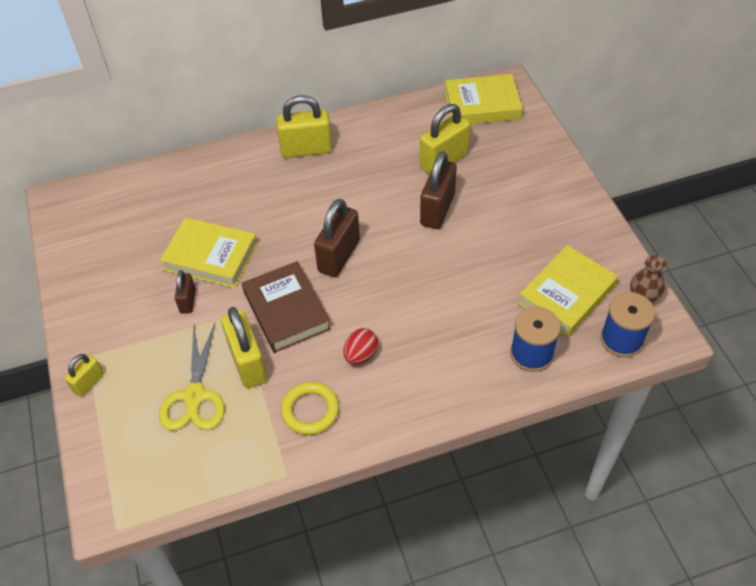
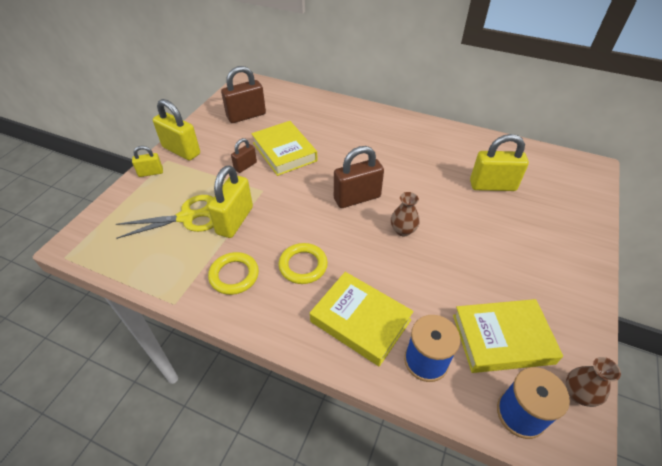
camera: 40 degrees right, 5 degrees down
(194, 396) = (187, 217): yellow scissors -> yellow scissors turned 150 degrees counterclockwise
(286, 310) = (290, 207): brown book -> none
(306, 150) = (404, 129): yellow padlock -> yellow padlock (181, 150)
(361, 355) = (303, 265): red egg -> yellow ring
(411, 259) = (403, 230): none -> brown vase
(437, 209) = (455, 212): brown padlock -> brown padlock (246, 116)
(482, 105) = (558, 168): yellow book -> yellow book (360, 320)

